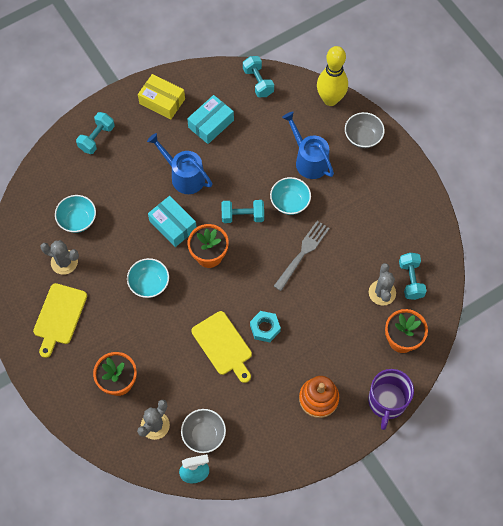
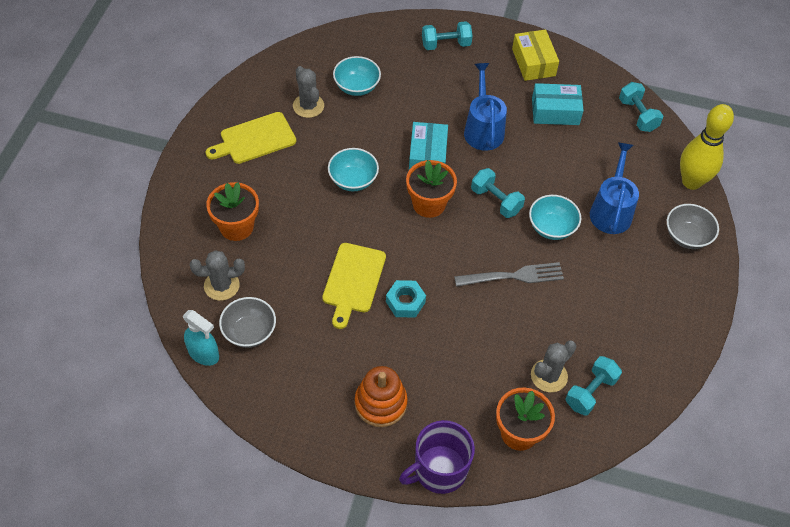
camera: 45 degrees right, 10 degrees down
(258, 82) = (637, 115): turquoise dumbbell -> turquoise dumbbell turned 45 degrees counterclockwise

